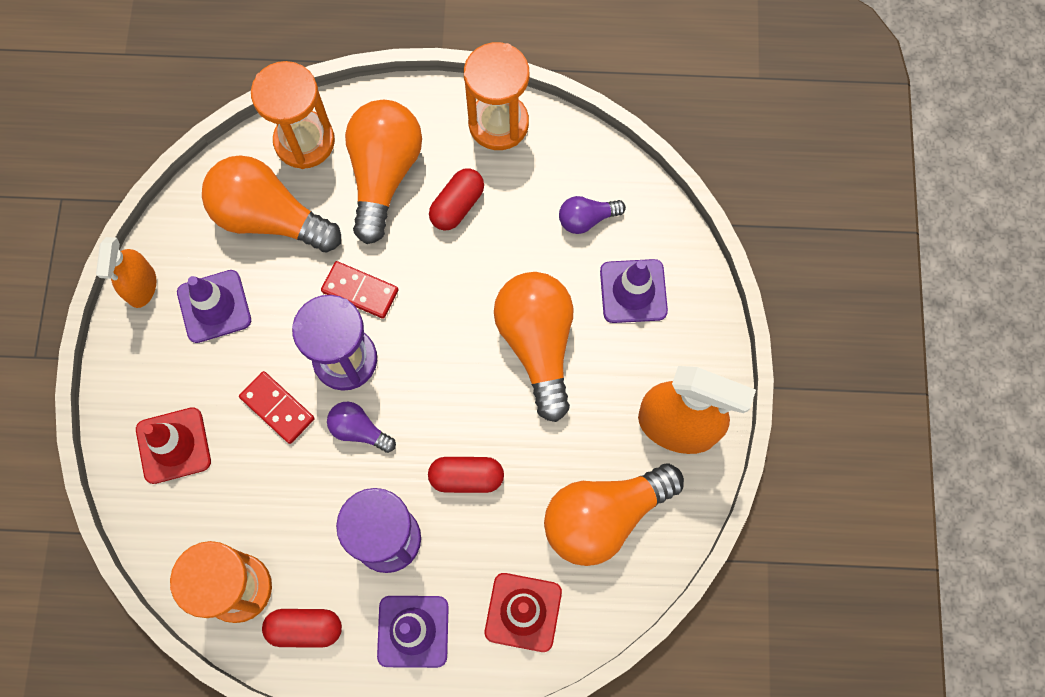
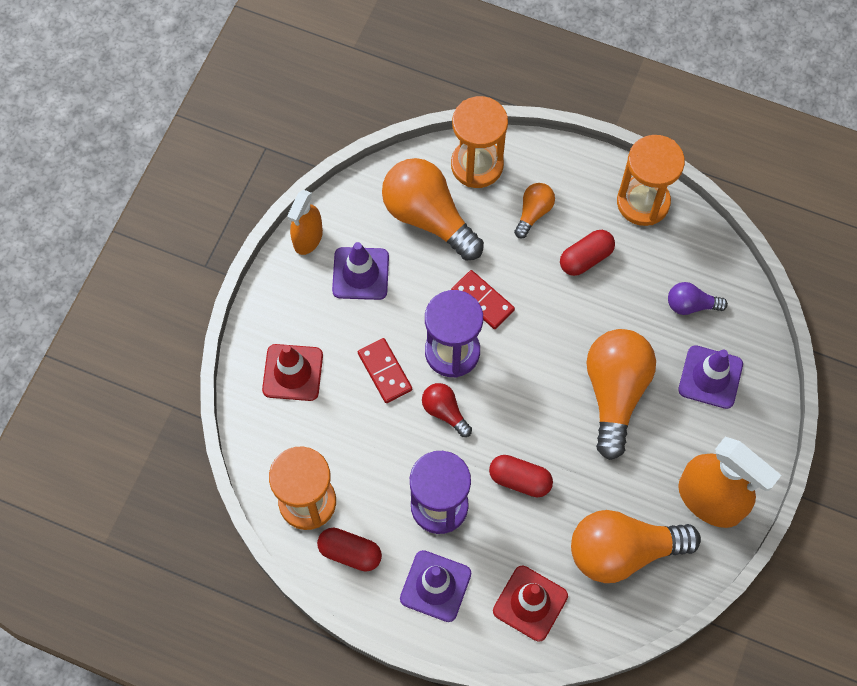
camera: 20 degrees right, 5 degrees down
(359, 430) = (444, 412): purple light bulb -> red light bulb
(384, 174) = (533, 213): orange light bulb -> orange light bulb, size x0.49

